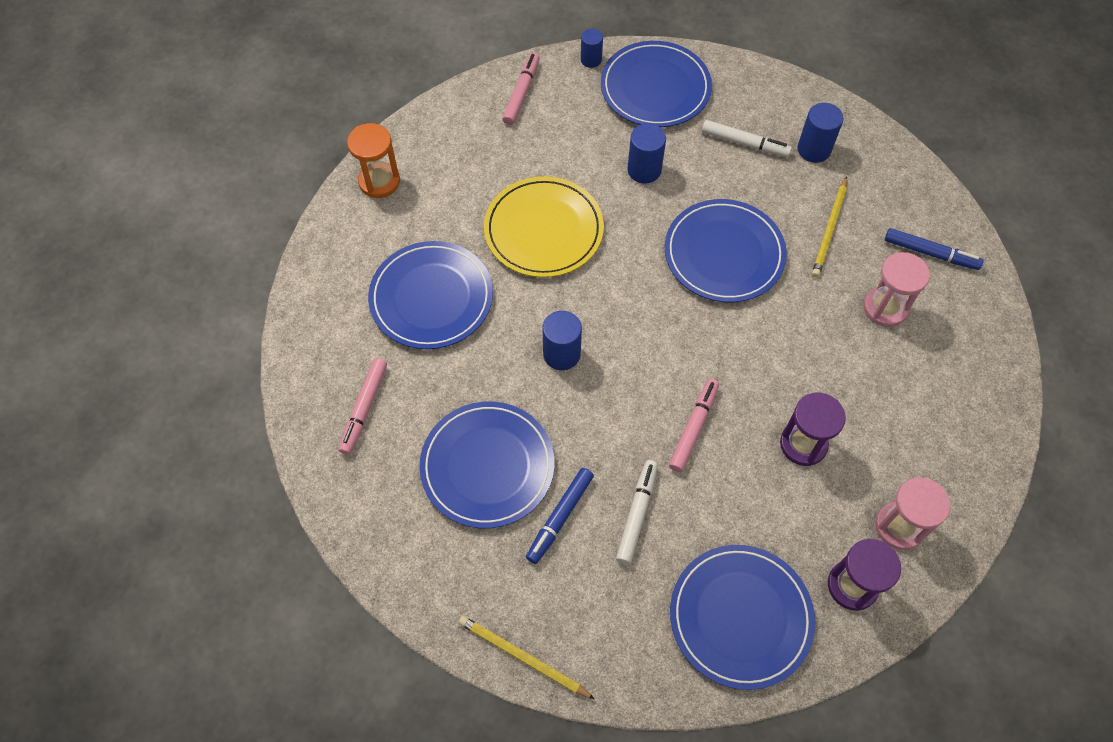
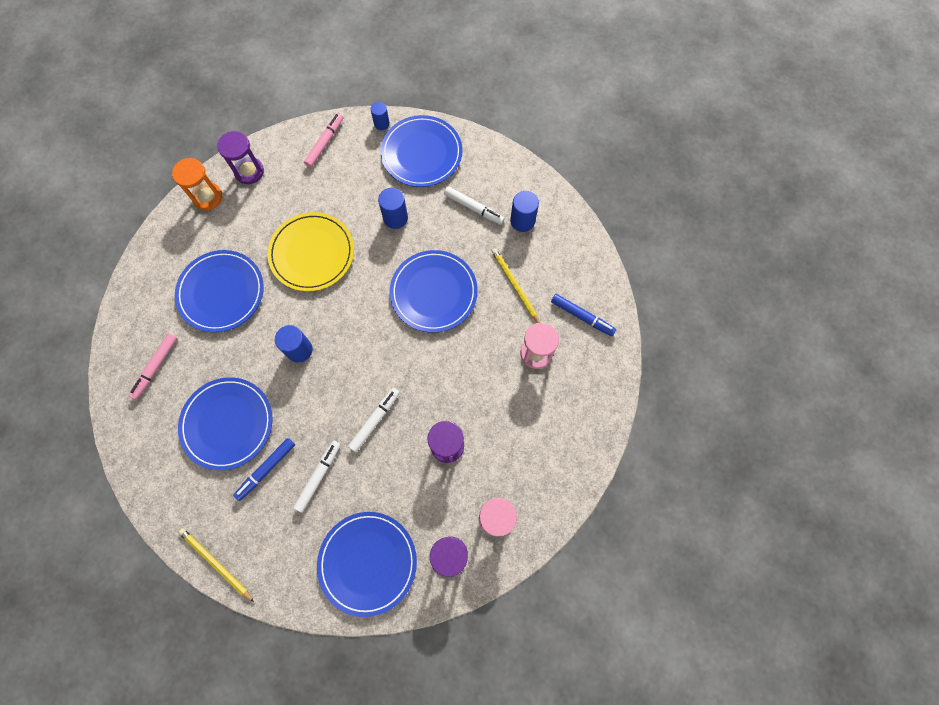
camera: 10 degrees right, 10 degrees up
(428, 142) = (249, 171): none -> purple hourglass
(693, 427) = (375, 420): pink marker -> white marker
(829, 229) = (515, 286): yellow pencil -> yellow pencil turned 120 degrees clockwise

